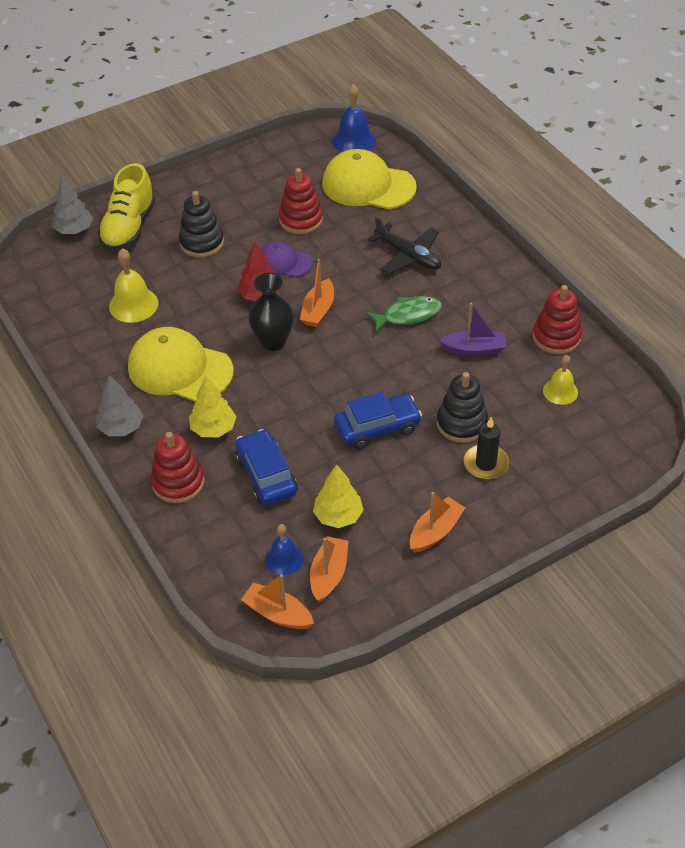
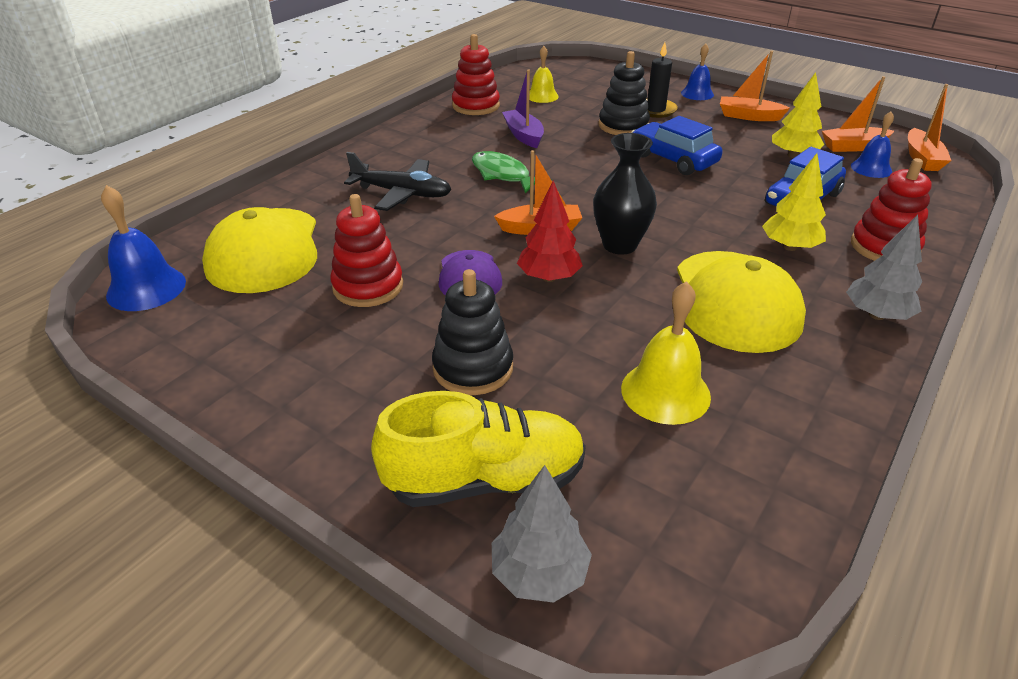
camera: 115 degrees left, 10 degrees down
(408, 256) = (402, 193): black plane -> black plane turned 90 degrees clockwise
(512, 519) = (697, 94): none -> blue bell

